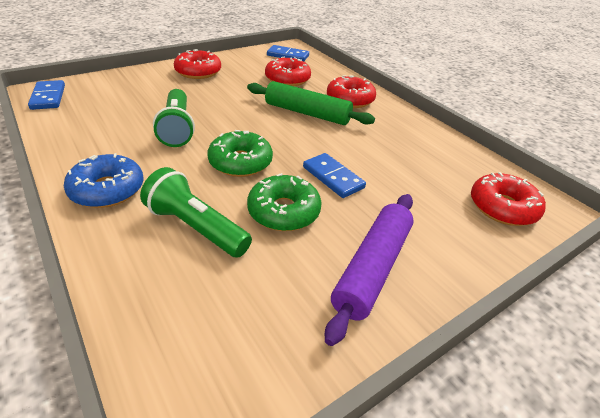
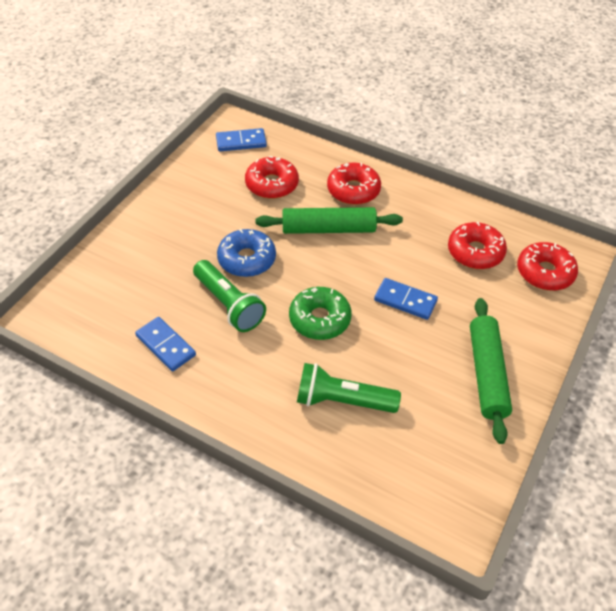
camera: 25 degrees left, 10 degrees up
(48, 97) = (59, 322): blue domino -> blue domino (166, 345)
(107, 190) = (240, 401): blue donut -> blue donut (247, 259)
(198, 72) = (171, 213): red donut -> red donut (475, 252)
(283, 211) = (393, 354): green donut -> none
(372, 268) = (487, 374): purple rolling pin -> green rolling pin

